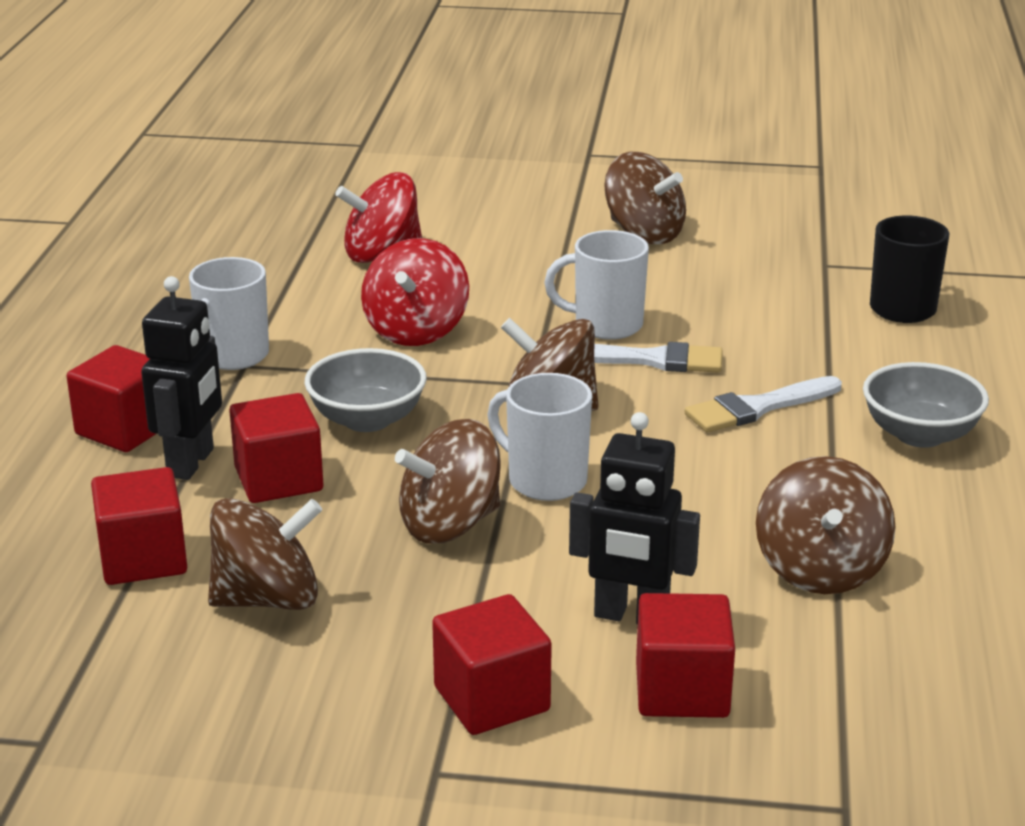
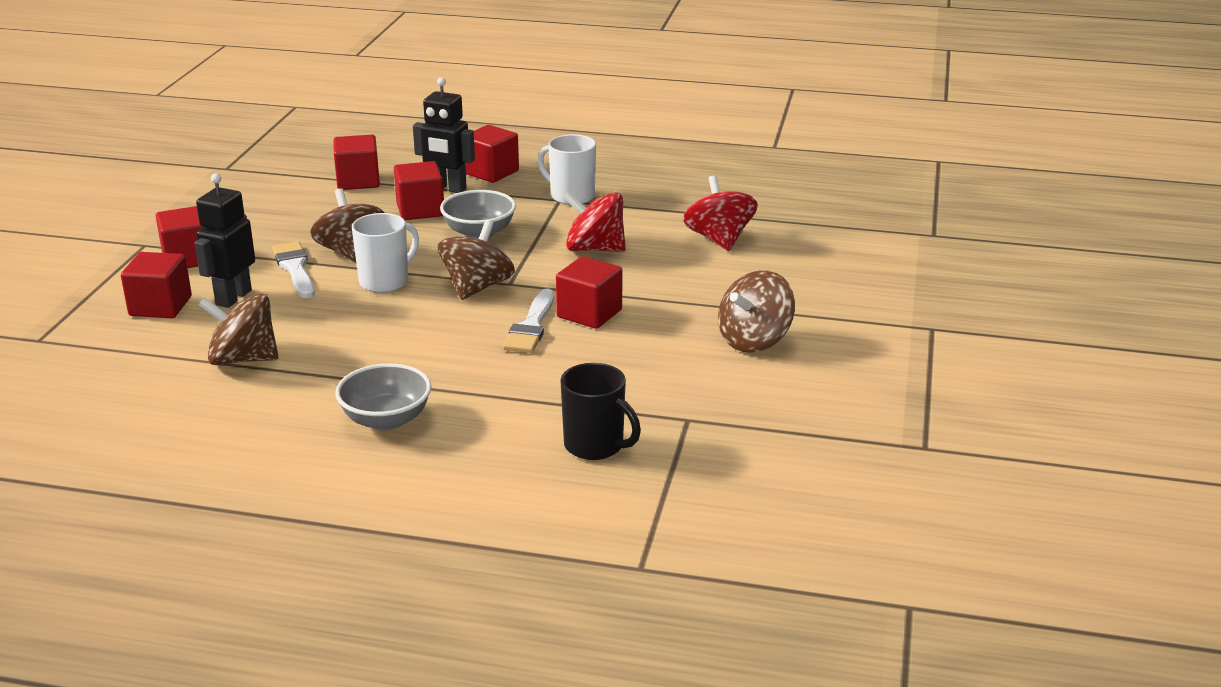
camera: 95 degrees right, 0 degrees up
(268, 599) = (306, 209): brown spinning top -> none
(605, 325) = (589, 313): white mug -> red cube
(757, 408) = (449, 360): white brush -> white brush (295, 268)

